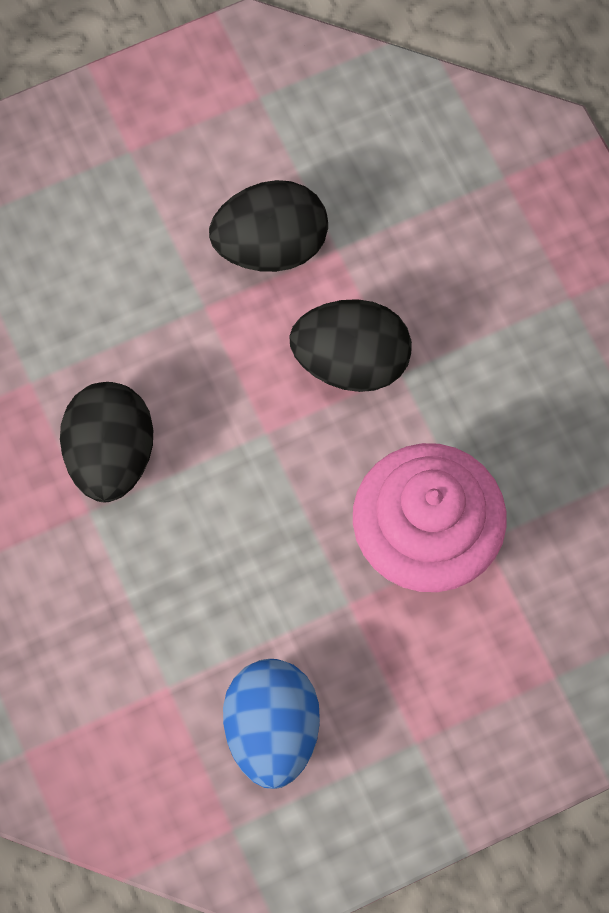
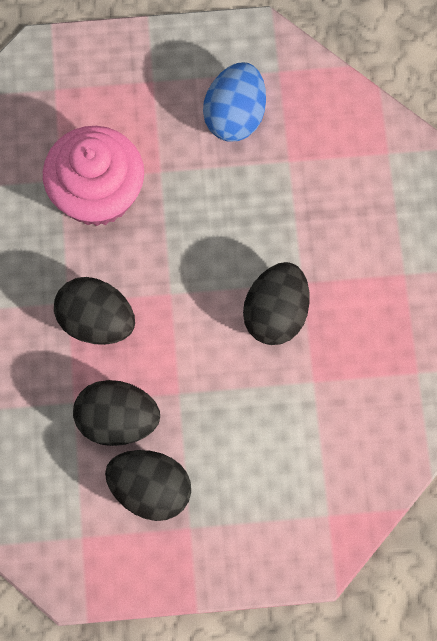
camera: 160 degrees left, 0 degrees up
(195, 177) = (150, 490): none -> black egg

